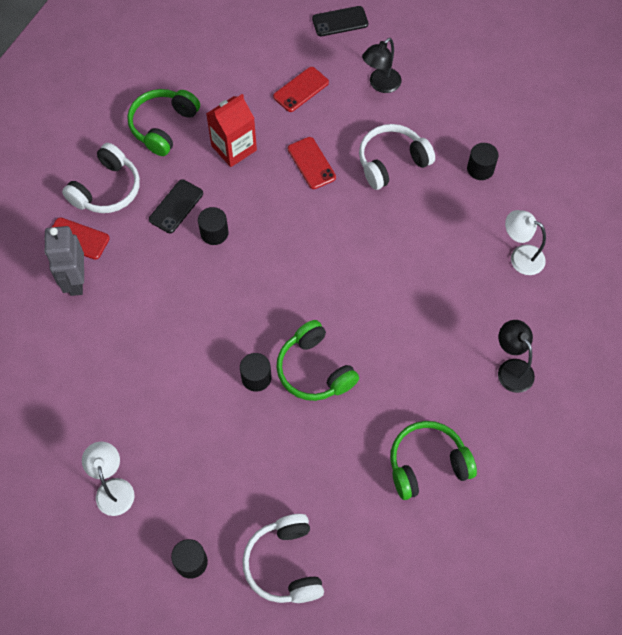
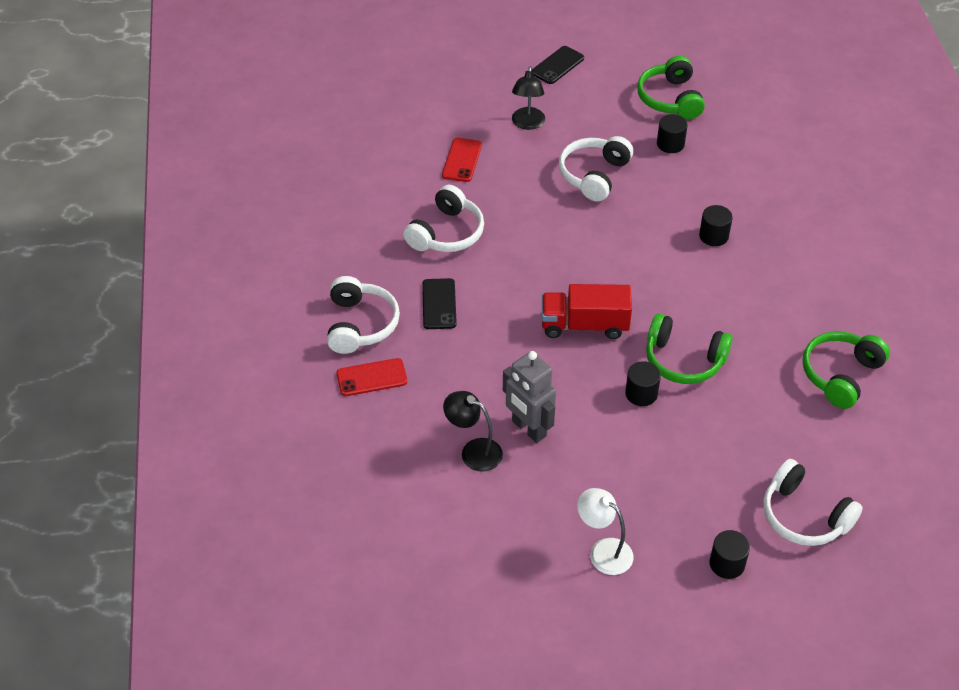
camera: 35 degrees left, 15 degrees down
(76, 281) = (404, 411): grey robot -> grey robot (528, 429)
(163, 126) = (364, 248): green headphones -> green headphones (670, 99)
(214, 233) = (494, 306): black cylinder -> black cylinder (713, 236)
(234, 148) = (446, 233): red carton -> white headphones
(266, 291) = (584, 325): none -> red truck
(311, 163) = (526, 210): red phone -> none
(340, 21) = (445, 94): black phone -> black phone (557, 65)
(511, 368) = (835, 271): black lamp -> black lamp (473, 451)
(520, 256) = (763, 189): white lamp -> none

